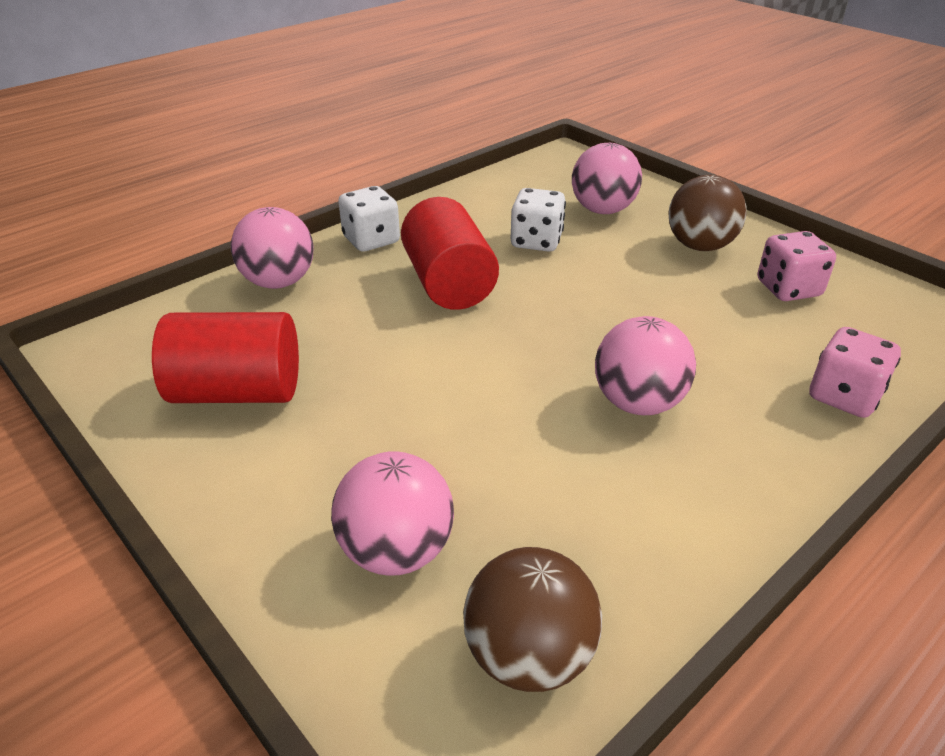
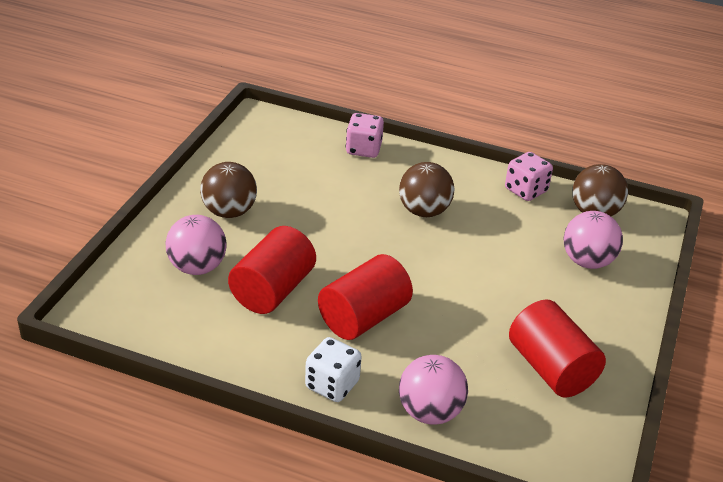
camera: 120 degrees left, 0 degrees up
(536, 241) = (273, 290): white dice -> red cylinder
(638, 402) = (424, 211): pink ball -> brown ball
(788, 289) = (265, 172): pink dice -> pink dice (525, 190)

